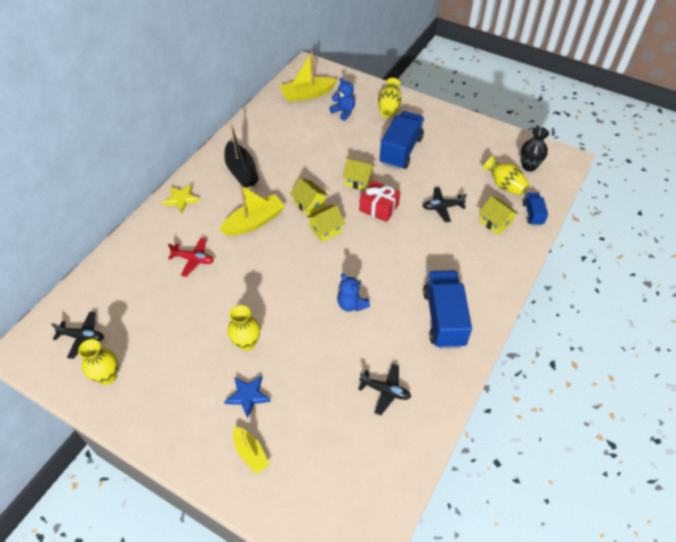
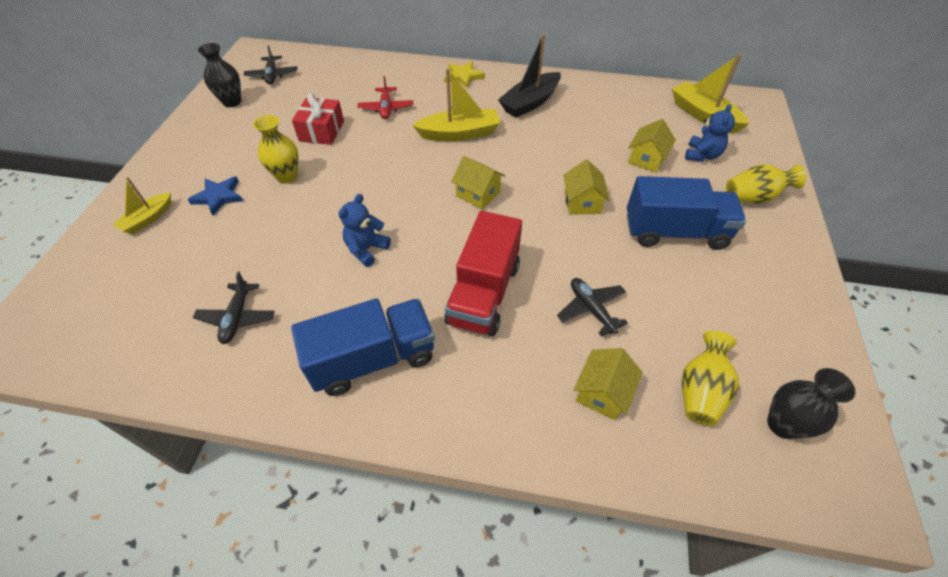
camera: 70 degrees right, 0 degrees up
(107, 376) = (232, 102): yellow vase -> black vase
(254, 222) = (459, 133): yellow boat -> yellow boat turned 45 degrees counterclockwise
(309, 204) = (512, 169): yellow house -> yellow house (646, 159)
(379, 207) = (546, 235): red gift -> red gift (322, 131)
(413, 251) = (484, 293): none -> red truck
(533, 214) = (660, 454): blue truck -> none

